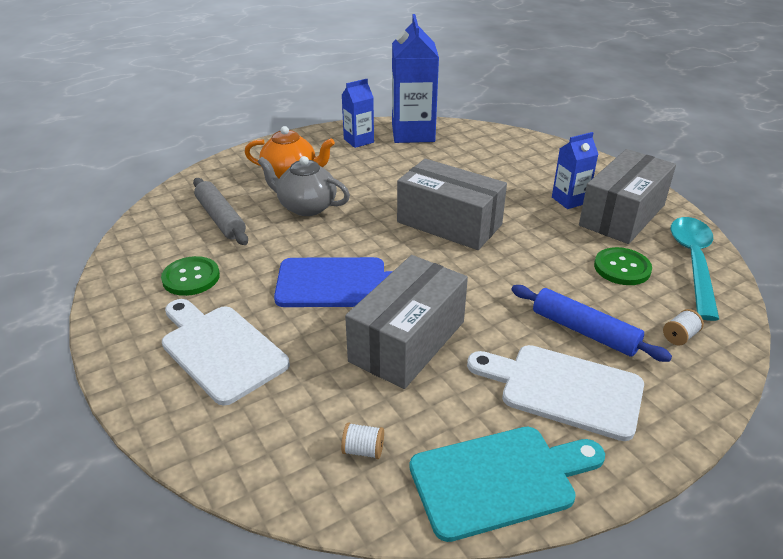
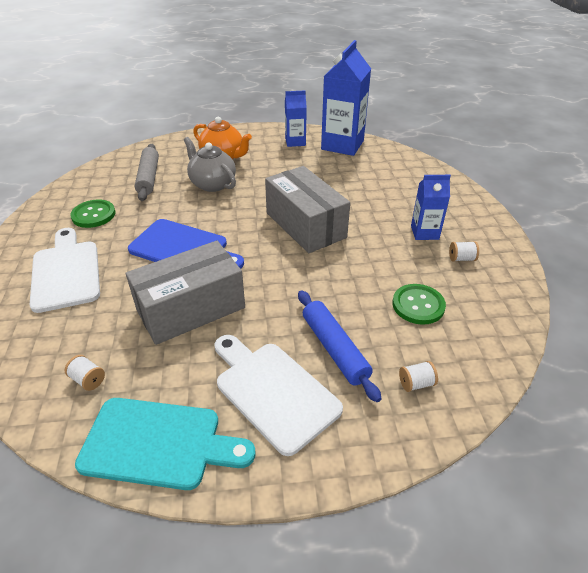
camera: 25 degrees right, 5 degrees up
(622, 215) = (461, 258): grey box -> white spool
(693, 263) = (491, 321): turquoise spoon -> none

